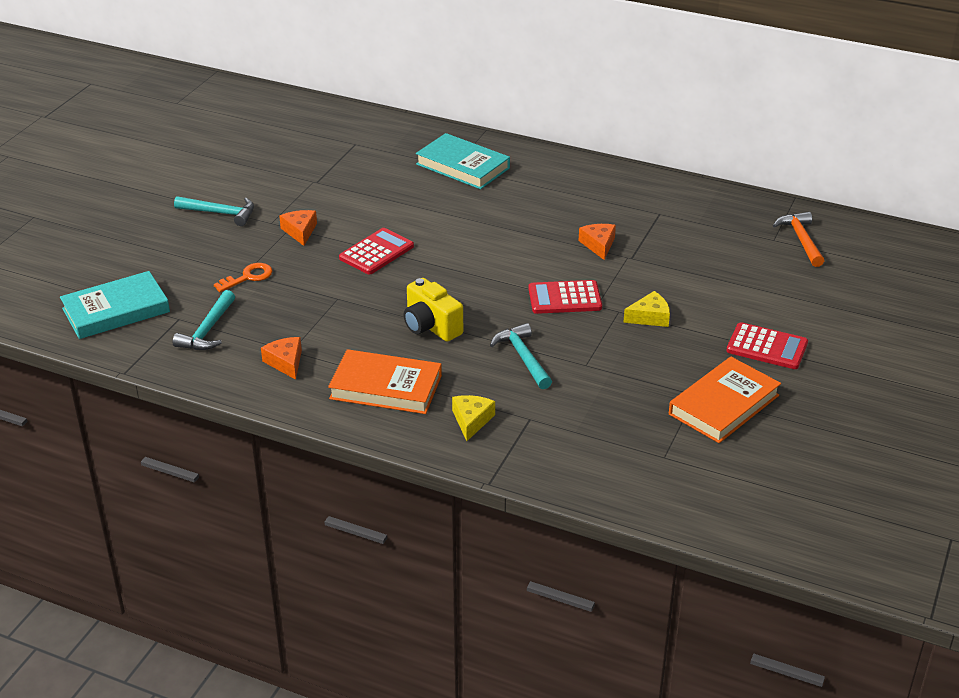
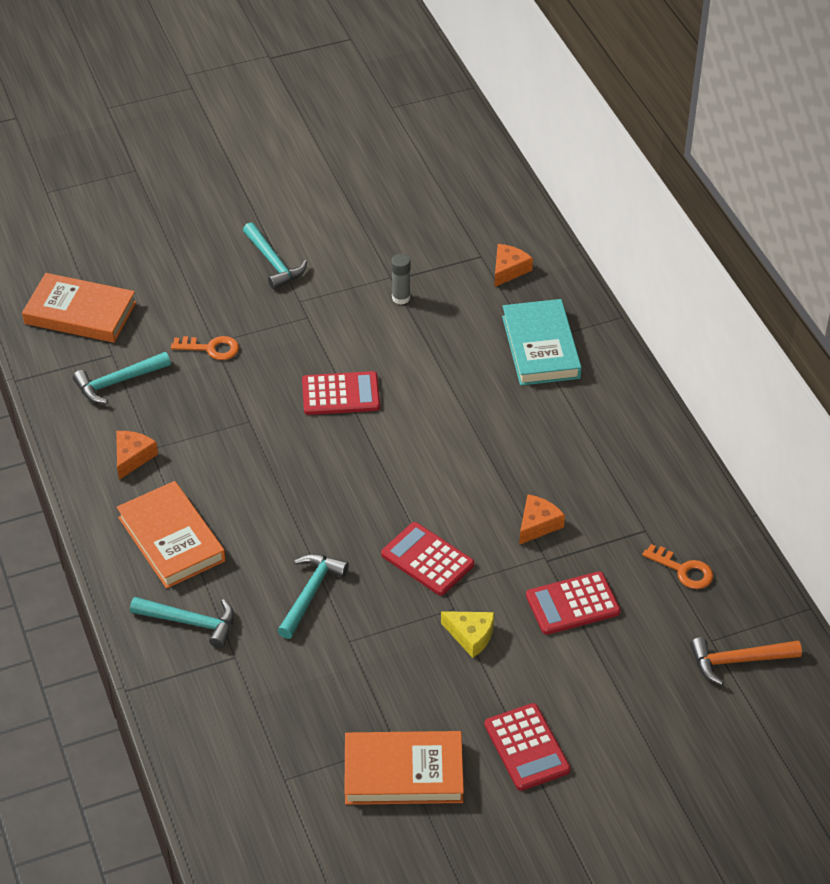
camera: 45 degrees right, 10 degrees up
(116, 310) = (80, 313): turquoise book -> orange book
(300, 231) = (310, 327): orange cheese -> orange cheese (508, 270)
(337, 187) = (401, 298): none -> grey glue stick
(431, 326) = (282, 505): yellow camera -> none
(471, 420) = (190, 622): yellow cheese -> turquoise hammer
(678, 268) = (572, 604): none -> red calculator
(708, 219) = (683, 570): none -> orange key
(801, 240) = (738, 661): orange hammer -> orange hammer turned 135 degrees counterclockwise

